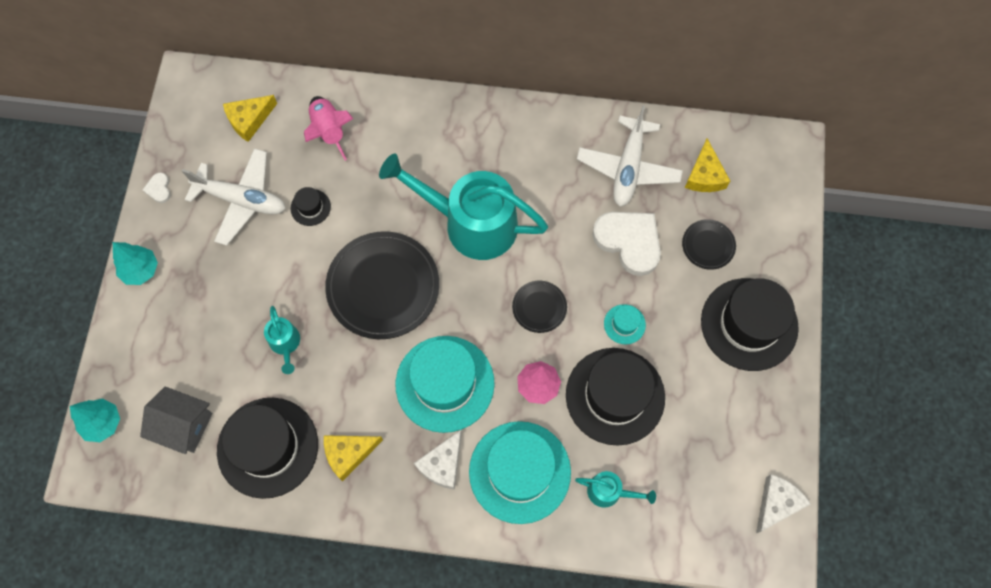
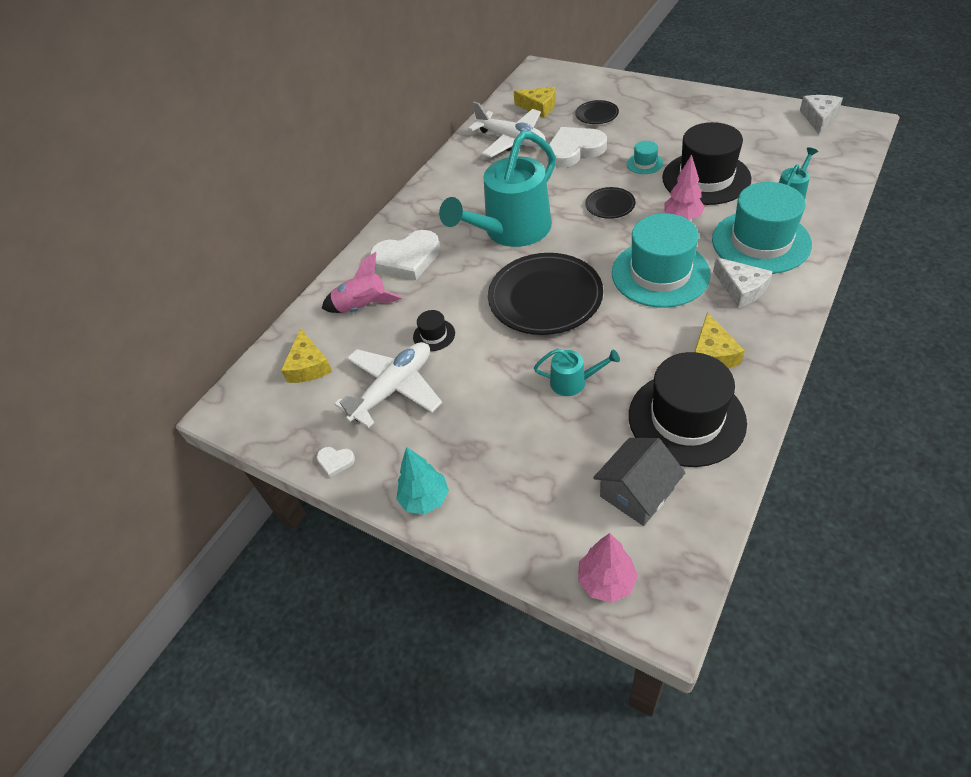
camera: 60 degrees left, 20 degrees down
(103, 423) = (606, 581): turquoise tree -> pink tree
(404, 141) = (407, 258): none -> white heart
(749, 324) = (669, 107): black hat -> none
(776, 503) = (818, 118): white cheese -> white cheese turned 45 degrees clockwise

